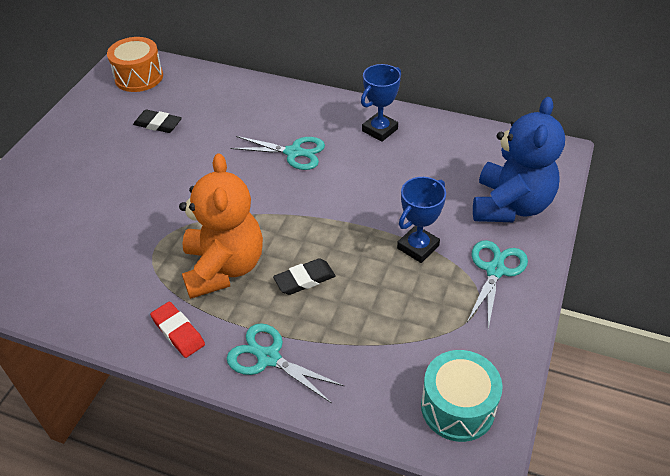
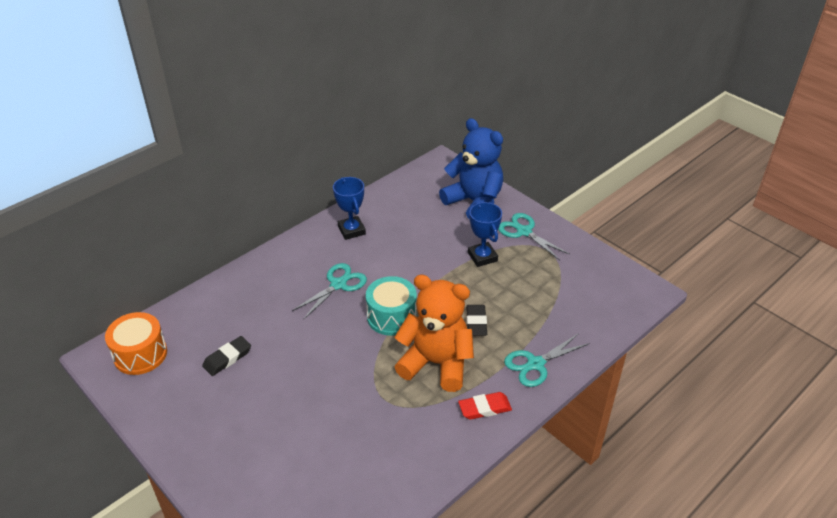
camera: 65 degrees left, 5 degrees down
(457, 407) = (617, 290): turquoise drum -> turquoise drum (391, 316)

